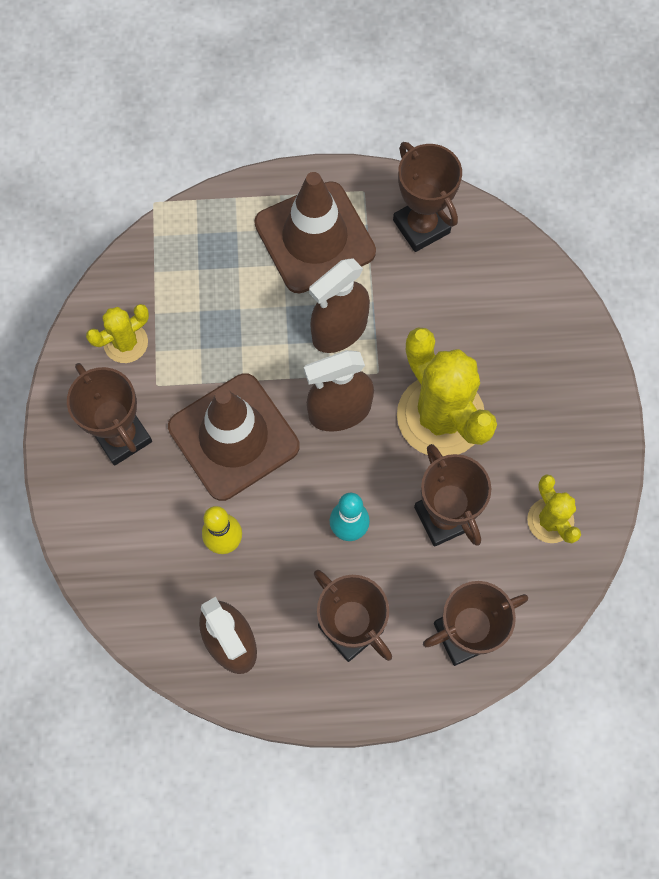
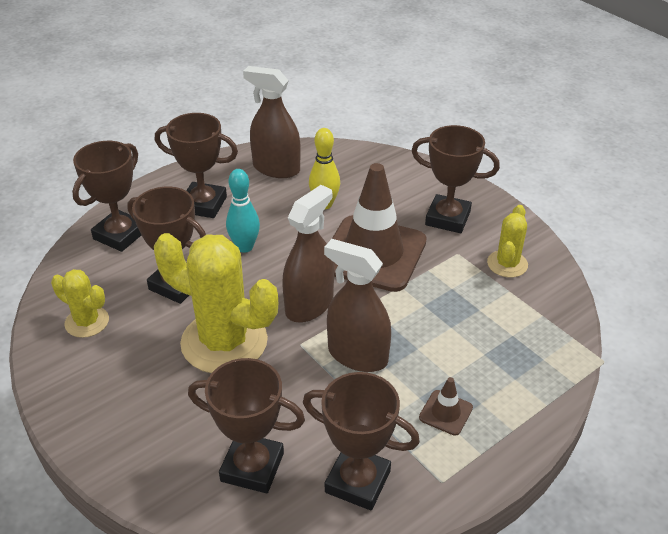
camera: 145 degrees right, 30 degrees down
(315, 238) = (445, 413): brown traffic cone -> brown traffic cone, size x0.40
(339, 330) = (357, 355): brown spray bottle -> brown spray bottle turned 75 degrees counterclockwise
(488, 283) = (252, 467): none -> brown trophy

